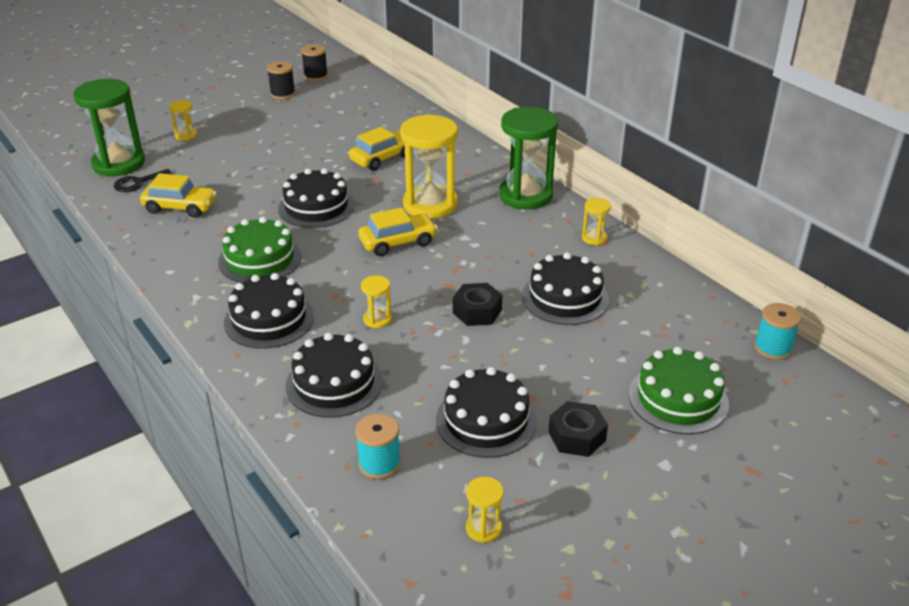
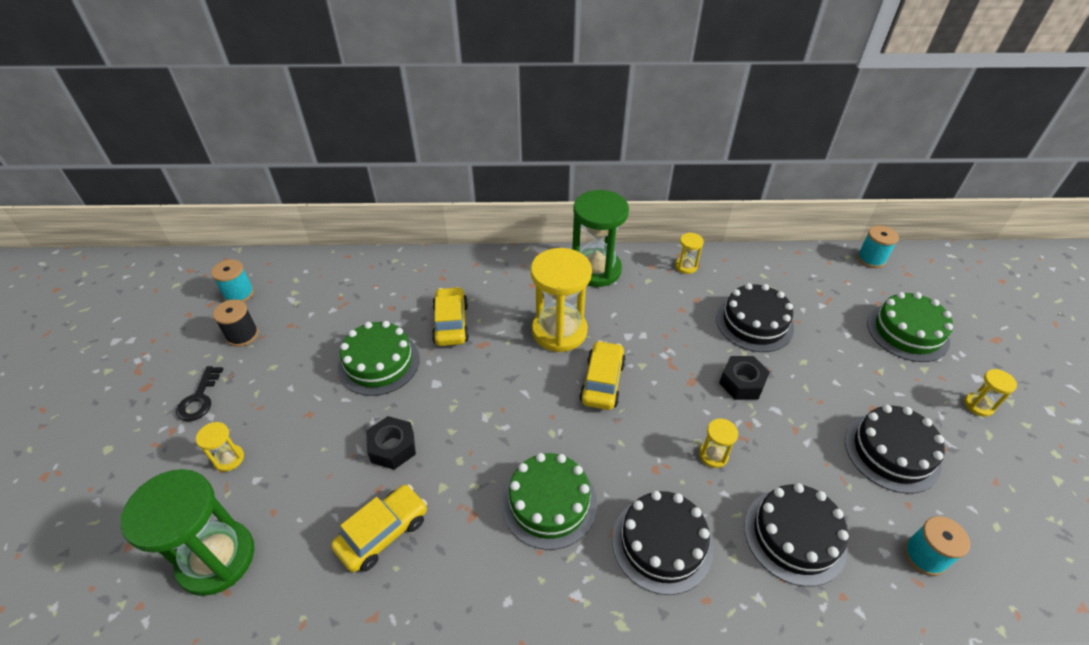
camera: 55 degrees left, 10 degrees up
(138, 183) = (285, 555): black key -> black key (199, 399)
(313, 148) = (379, 363): none -> green cake
(315, 76) = (239, 294): black spool -> turquoise spool
(316, 207) = (491, 412): black cake -> none
(483, 528) = (1026, 522): yellow hourglass -> yellow hourglass (978, 405)
(576, 436) = (931, 408): black nut -> black nut (392, 447)

